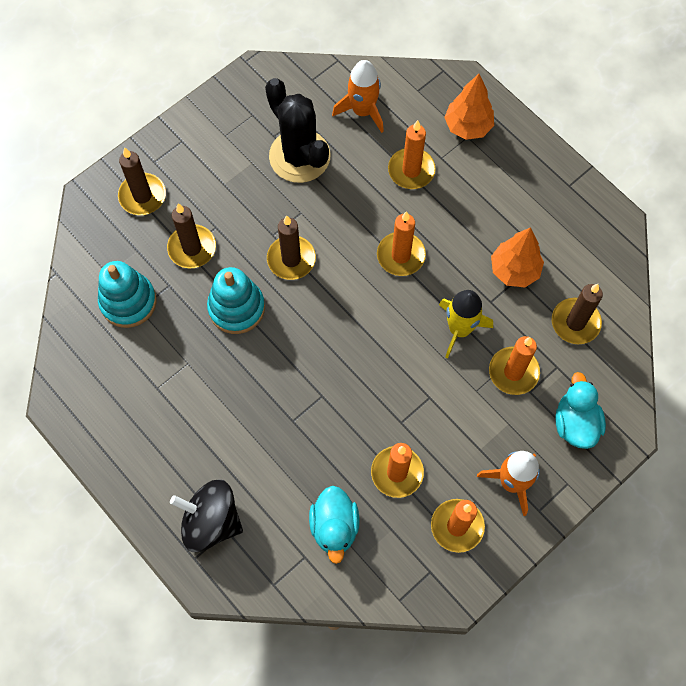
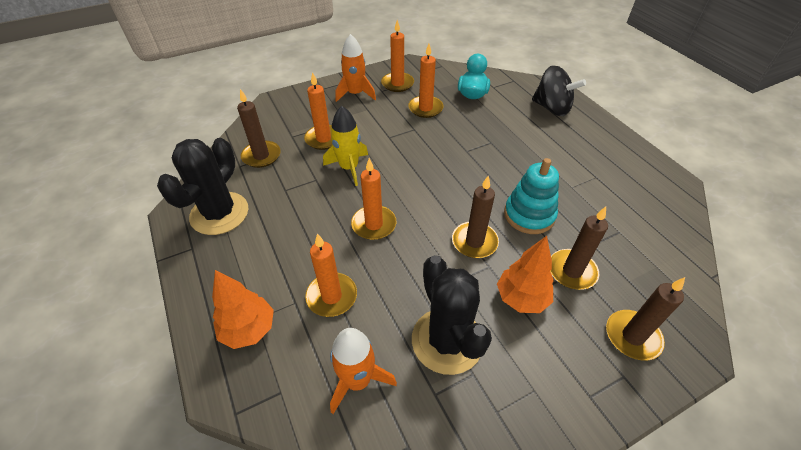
camera: 165 degrees left, 20 degrees down
(128, 302) = (631, 239): turquoise stacking toy -> none
(514, 270) = (284, 195): orange tree -> orange tree (521, 298)
(569, 230) = (219, 213): none -> black cactus
(575, 423) = (299, 110): turquoise duck -> none

